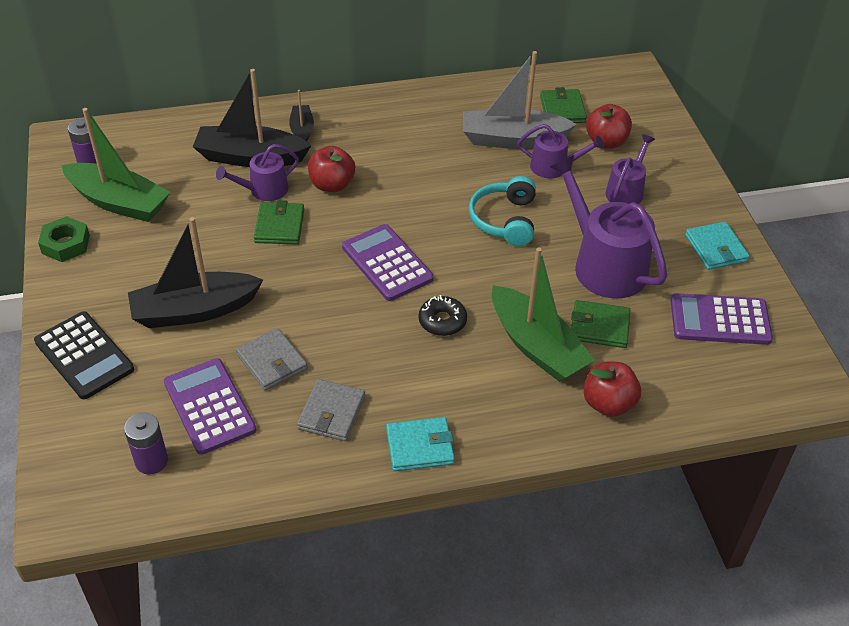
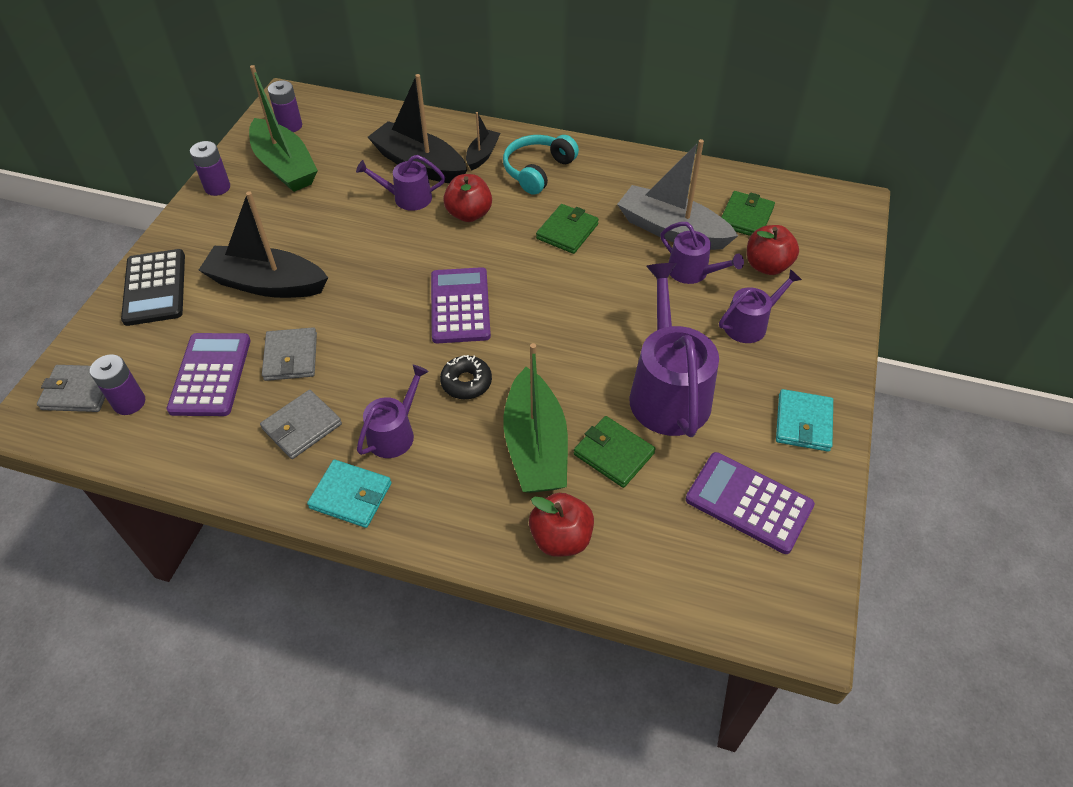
camera: 30 degrees right, 5 degrees up
(66, 244) = (217, 187): green nut -> purple battery
(91, 472) = (79, 391): none -> grey wallet
(279, 226) = (395, 235): green wallet -> green wallet (567, 231)
(416, 384) = (394, 433): none -> purple watering can
(504, 220) = (602, 307): turquoise headphones -> turquoise headphones (537, 170)

